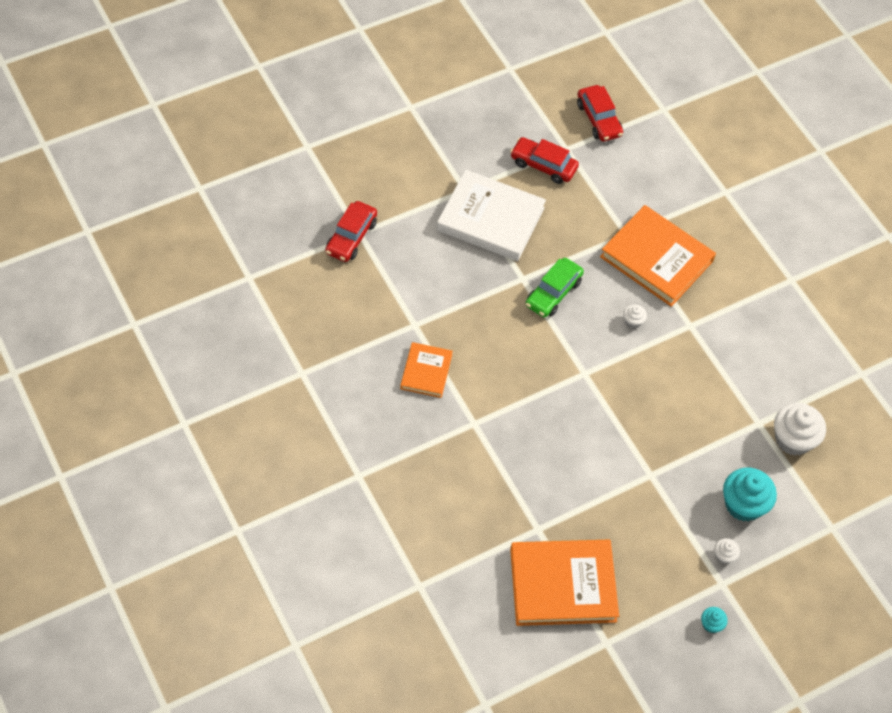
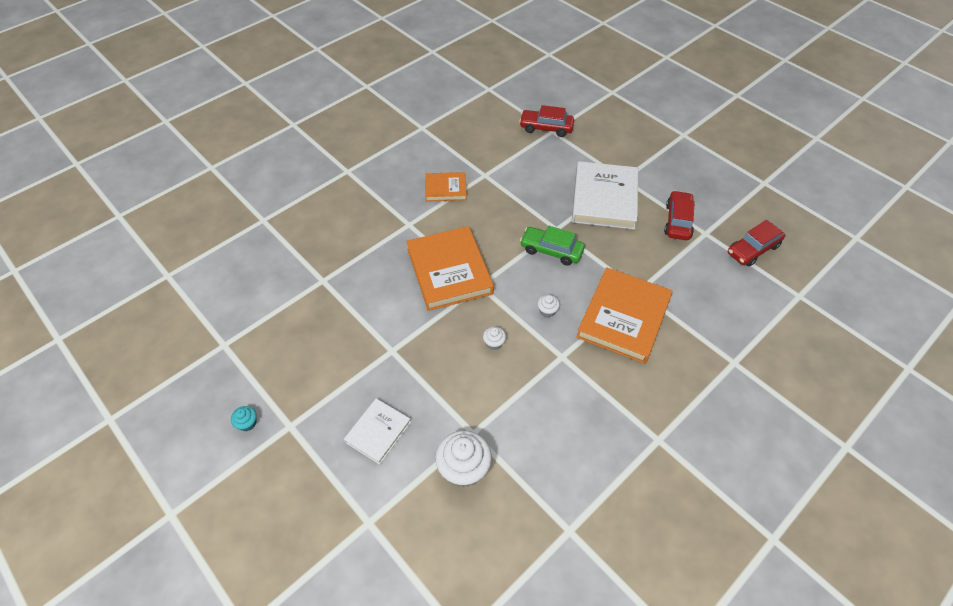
camera: 80 degrees right, 5 degrees down
(563, 585) = (274, 305): orange book -> orange book (449, 271)
(724, 556) = (319, 423): white cupcake -> white cupcake (494, 343)
(743, 504) = (378, 432): turquoise cupcake -> white book

